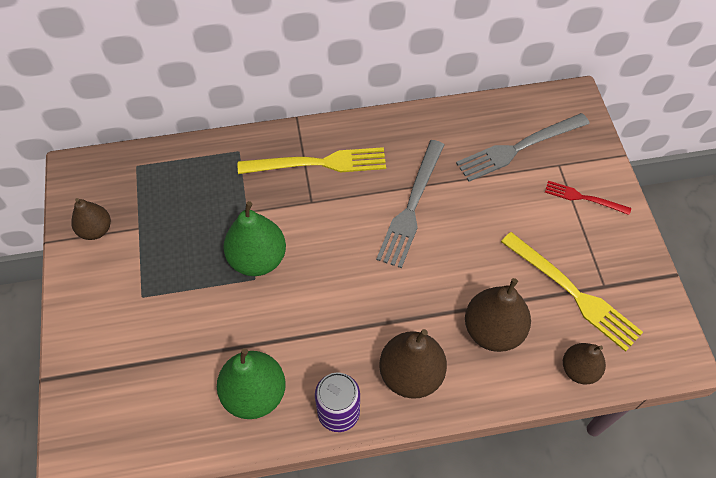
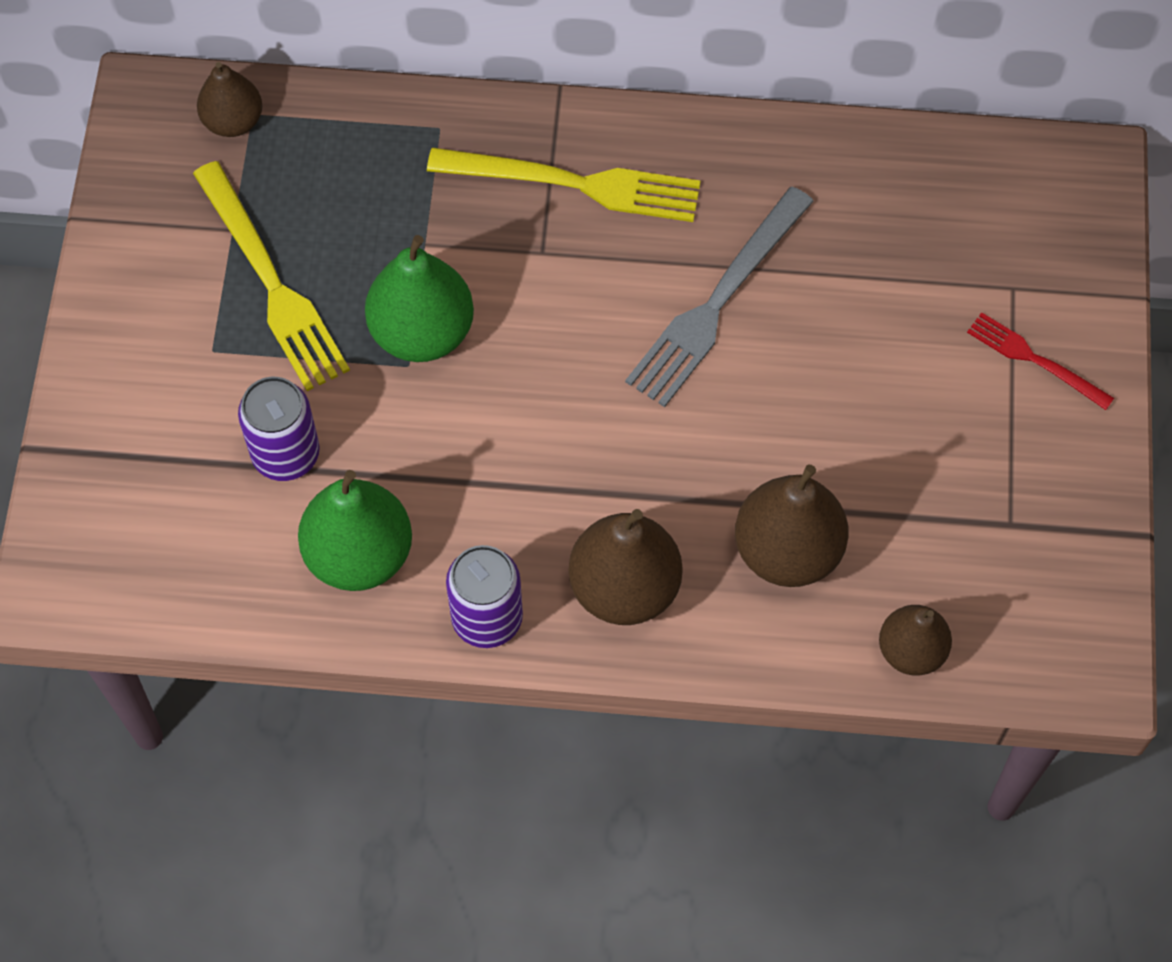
camera: 15 degrees right, 5 degrees up
(96, 230) = (160, 216): brown pear -> brown pear (233, 121)
(197, 345) = (286, 454): none -> purple can
(519, 147) = (951, 238): grey fork -> none
(572, 292) = (949, 521): yellow fork -> yellow fork (271, 282)

